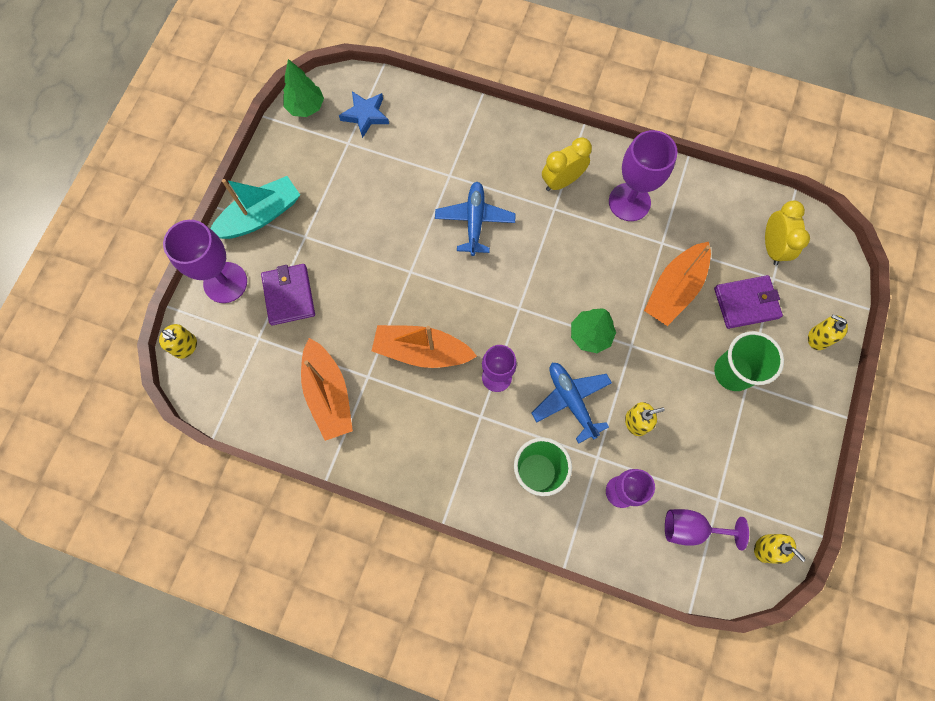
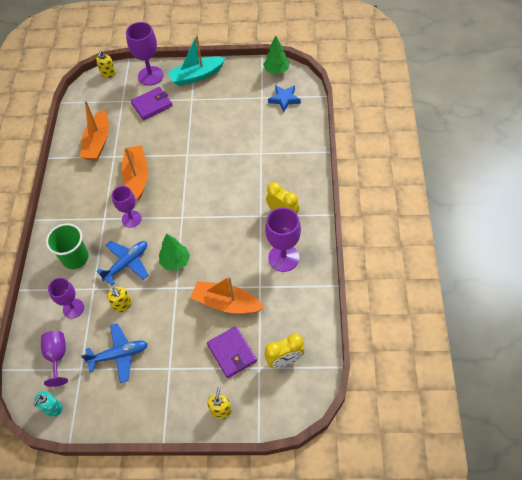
camera: 75 degrees right, 15 degrees down
(260, 216) = (196, 76): turquoise boat -> turquoise boat turned 120 degrees clockwise
(328, 394) = (98, 142): orange boat -> orange boat turned 45 degrees counterclockwise
(475, 221) = (233, 176): blue plane -> blue plane (119, 355)
(733, 372) = (175, 357): green cup -> none
(766, 548) = (53, 408): yellow soap dispenser -> turquoise soap dispenser

